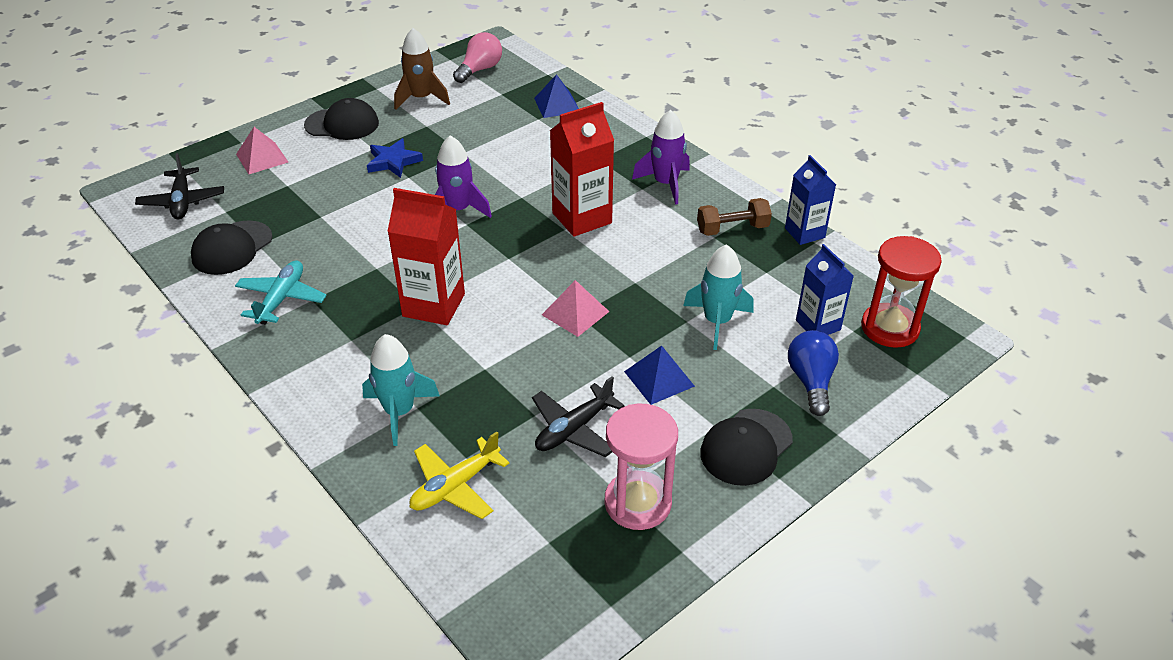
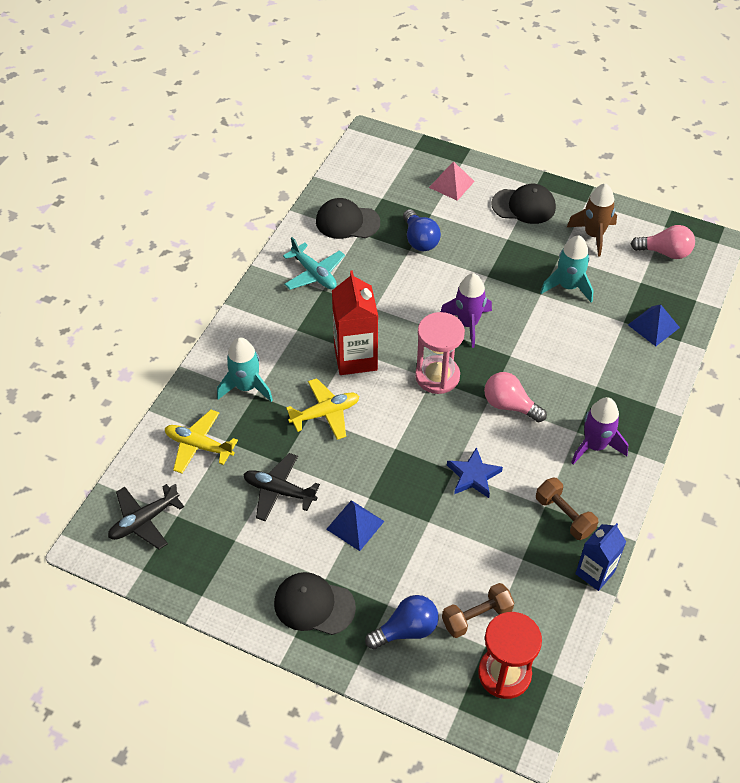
camera: 65 degrees right, 10 degrees up
(182, 201) = (377, 171): black plane -> black plane (144, 521)
(281, 299) = (314, 274): turquoise plane -> turquoise plane turned 60 degrees clockwise
(315, 204) = (420, 240): none -> blue light bulb
(342, 124) = (524, 206): black cap -> black cap turned 60 degrees counterclockwise
(393, 161) = (499, 258): blue star -> blue star (473, 476)
(492, 354) = (325, 413): none -> yellow plane
(575, 313) = (396, 445): pink pyramid -> none
(582, 218) = (509, 405): red carton -> pink light bulb
(638, 503) = (231, 554): pink hourglass -> pink hourglass (437, 376)
(717, 321) = (439, 542): turquoise rocket -> turquoise rocket (568, 286)
(818, 325) = (476, 617): blue carton -> brown dumbbell

